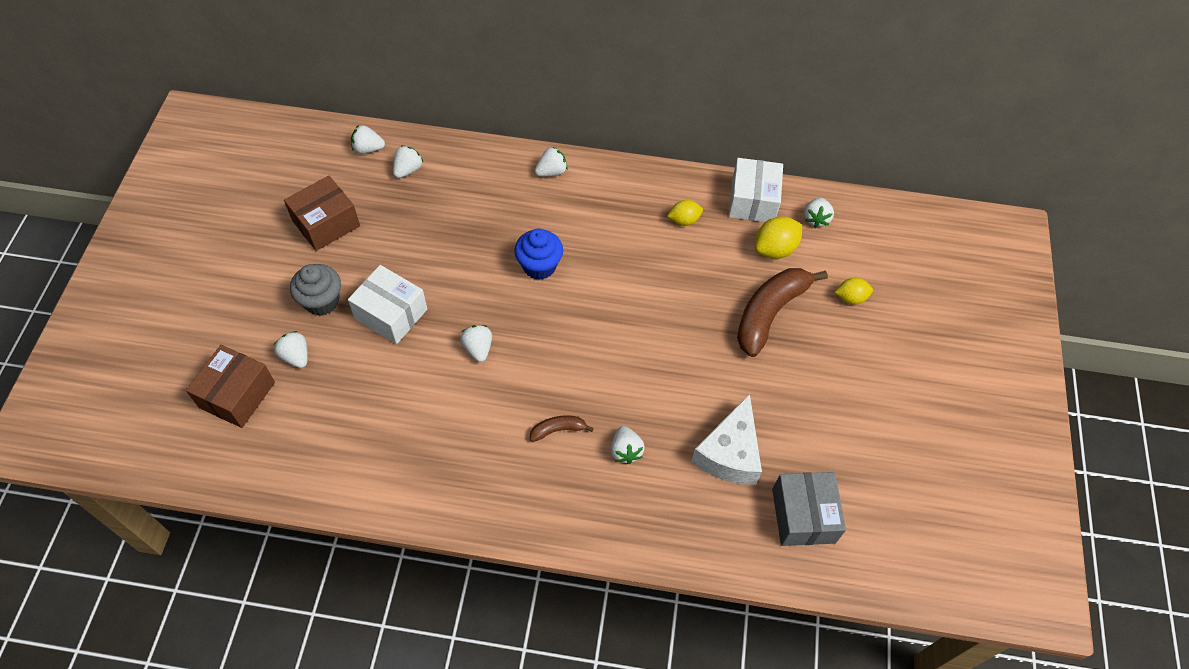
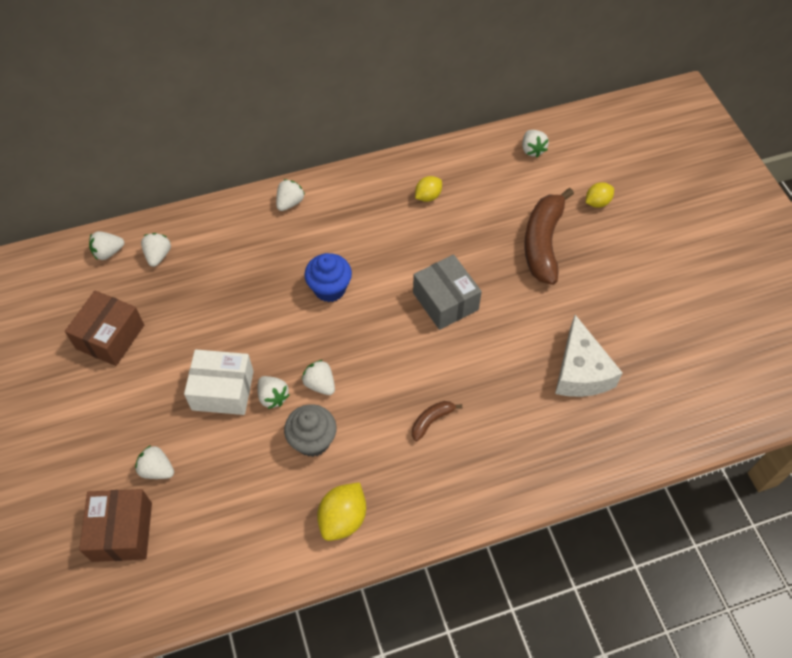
camera: 25 degrees left, 0 degrees up
(322, 301) = (150, 409): grey cupcake -> grey cupcake (312, 440)
(625, 451) = (497, 410): white strawberry -> white strawberry (273, 397)
(753, 201) = (474, 156): white box -> none
(774, 249) = (515, 188): yellow lemon -> yellow lemon (343, 518)
(803, 516) = (666, 393): grey box -> grey box (445, 301)

